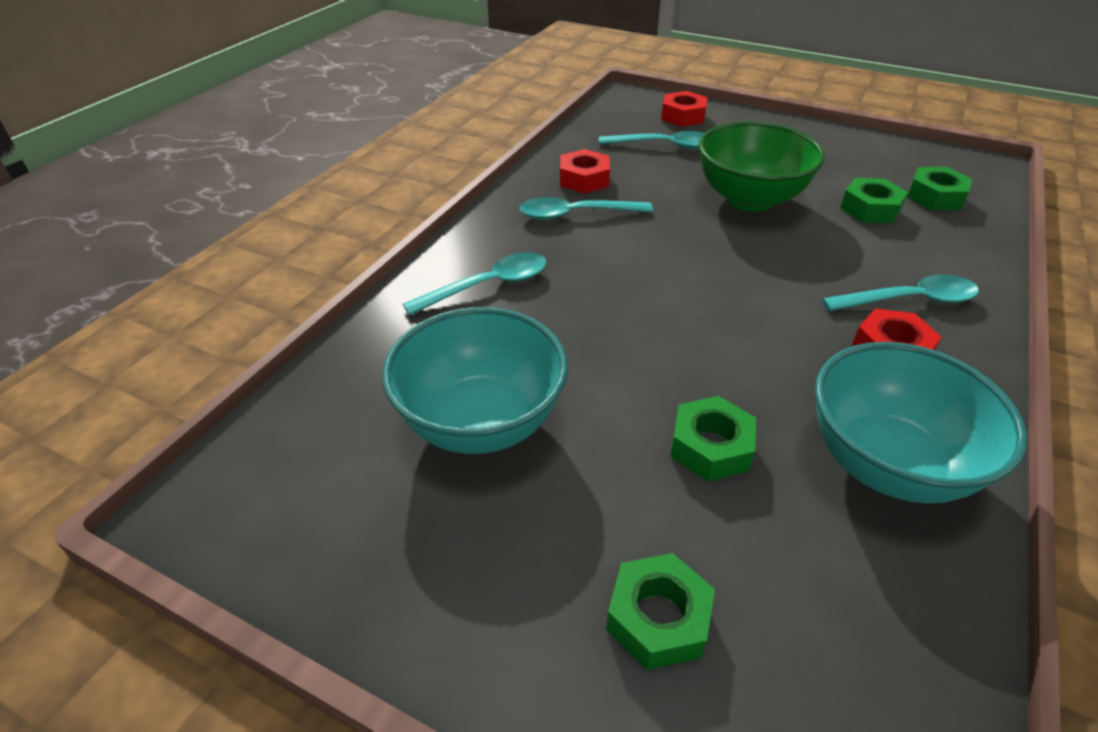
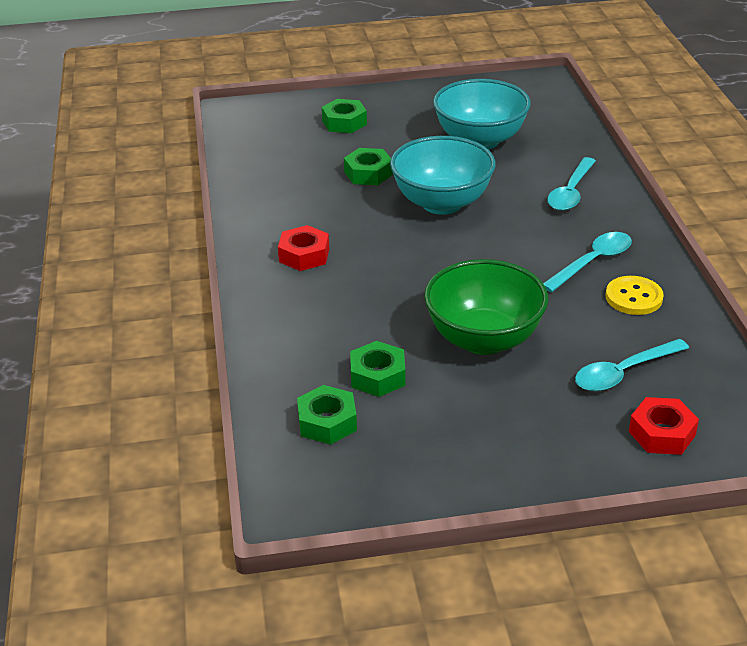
camera: 145 degrees right, 5 degrees down
(584, 179) = (633, 297): red nut -> yellow button
(887, 464) = (282, 199): turquoise bowl -> turquoise bowl (442, 203)
(909, 300) = (307, 296): turquoise spoon -> none

